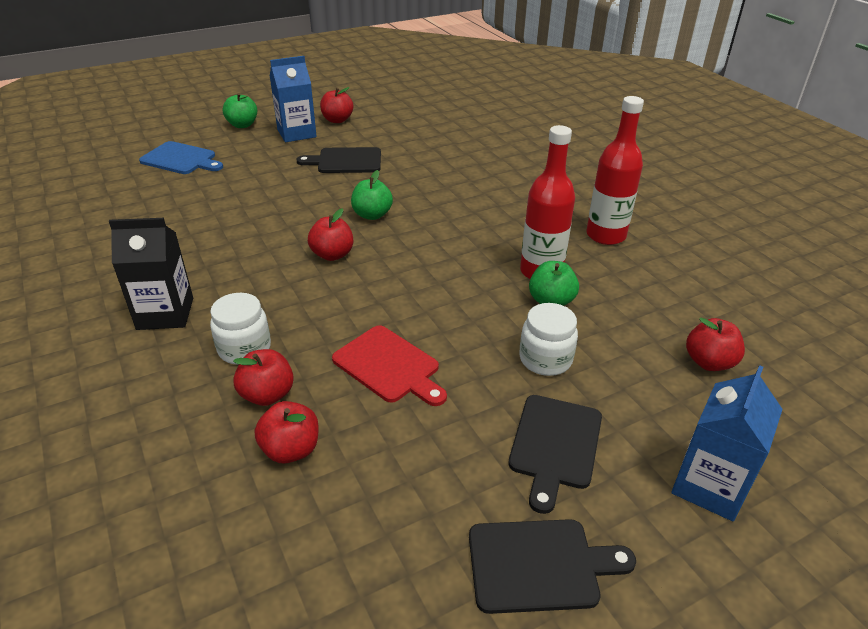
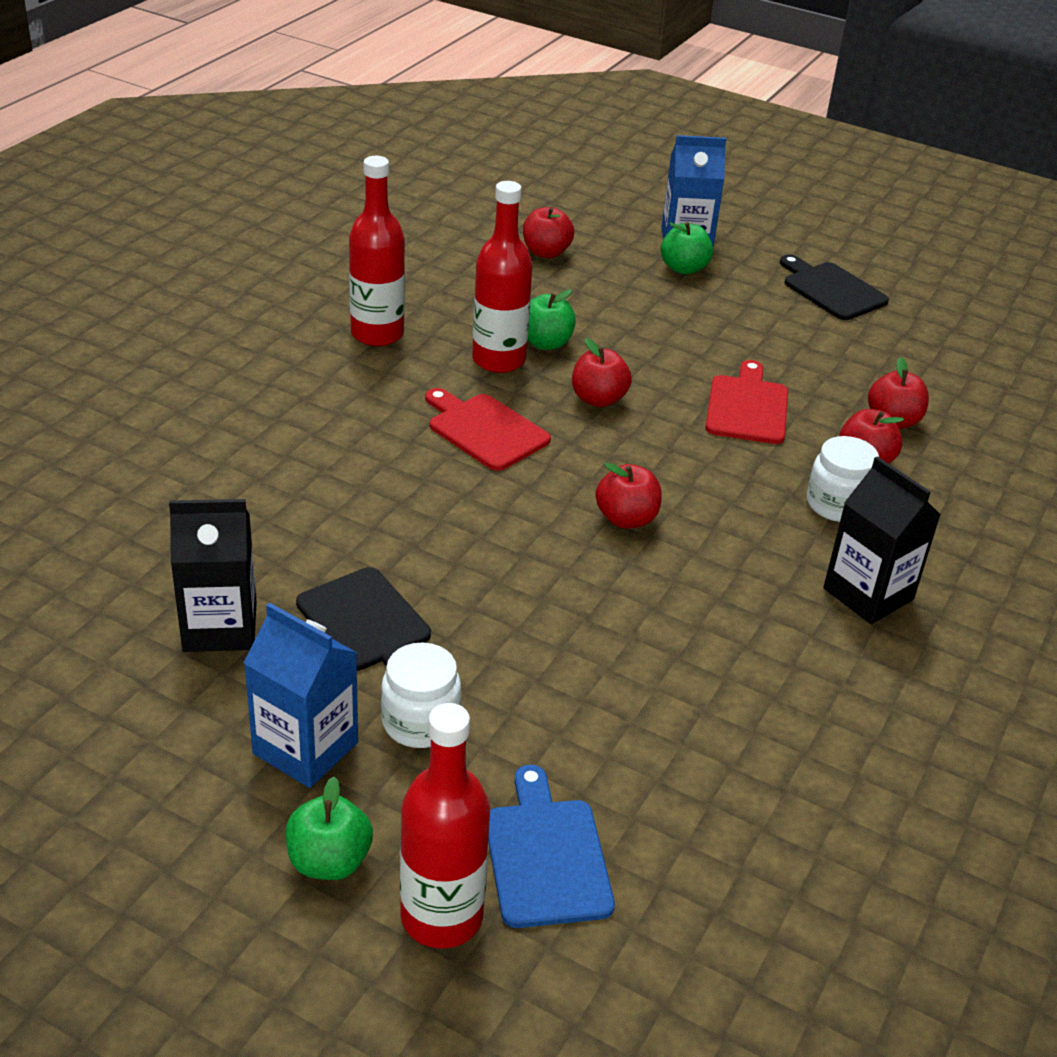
camera: 125 degrees left, 0 degrees up
(191, 135) = (441, 917): none -> red bottle
(337, 120) = (199, 719): red apple -> red apple (598, 399)
(372, 215) = (504, 525): green apple -> green apple (684, 268)
(383, 133) = (220, 627): none -> black carton
(463, 238) = (485, 430): none -> red cutting board
(545, 359) = (636, 328): white jar -> white jar (420, 722)
(555, 445) = (728, 304): black cutting board -> none

